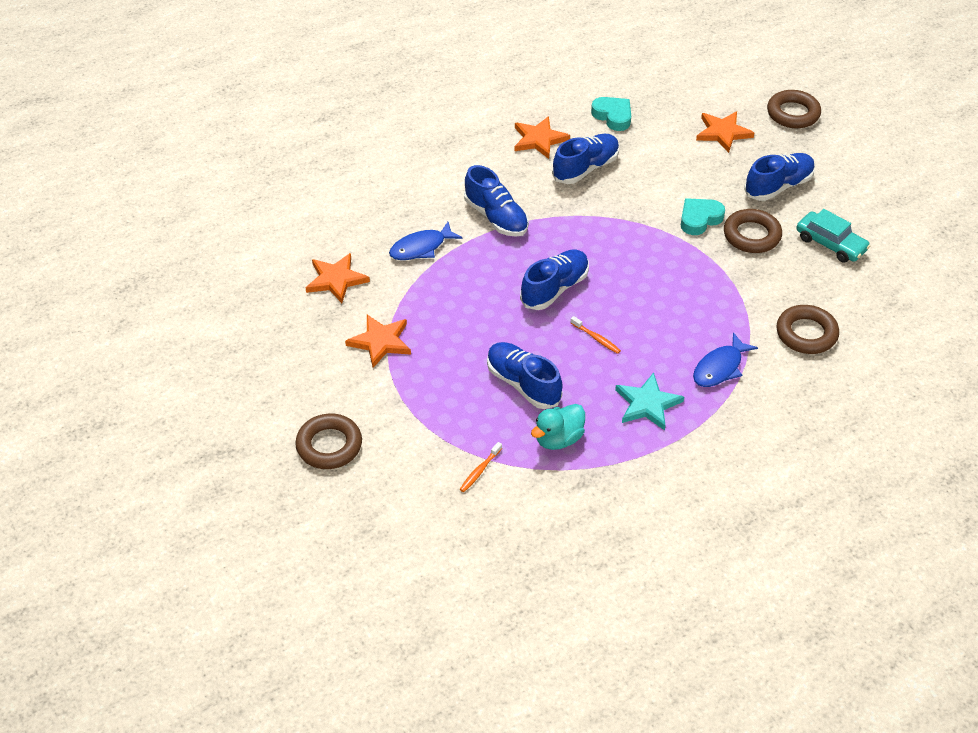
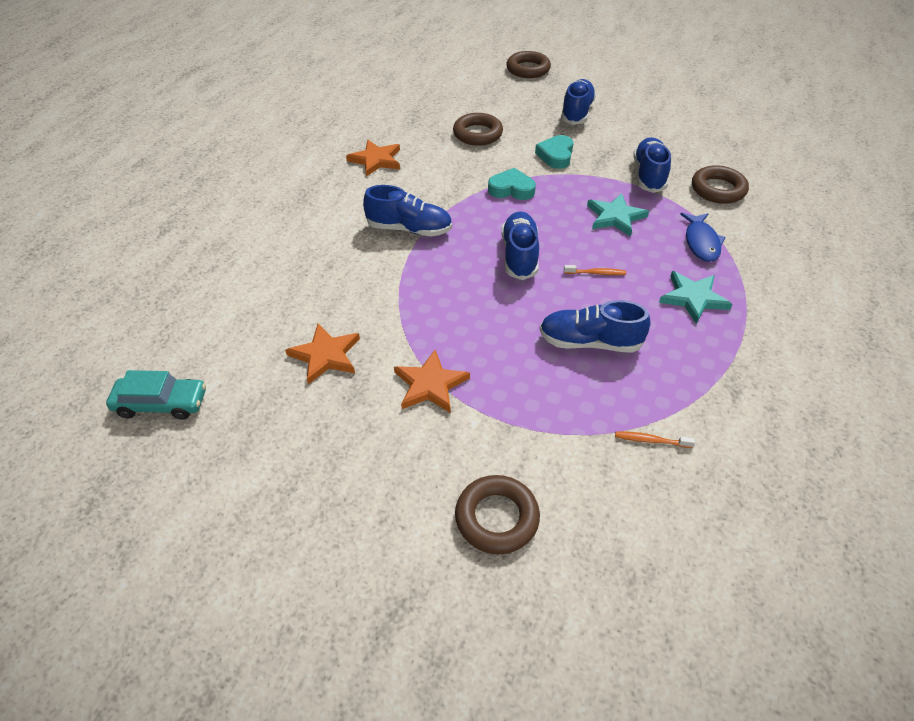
camera: 40 degrees left, 0 degrees up
(421, 248) = (374, 285): blue fish -> none
(480, 471) = (651, 440): orange toothbrush -> orange toothbrush turned 105 degrees clockwise
(558, 439) = (672, 368): turquoise duck -> none
(586, 168) = (435, 162): blue shoe -> blue shoe (649, 175)
(613, 116) = (412, 121): turquoise heart -> turquoise heart (511, 189)
(676, 303) = (615, 217): none -> turquoise star
(723, 133) = (500, 98): orange star -> none
(752, 235) = (601, 148): brown ring -> brown ring (477, 134)
(830, 244) = (653, 129): turquoise car -> turquoise car (161, 403)

